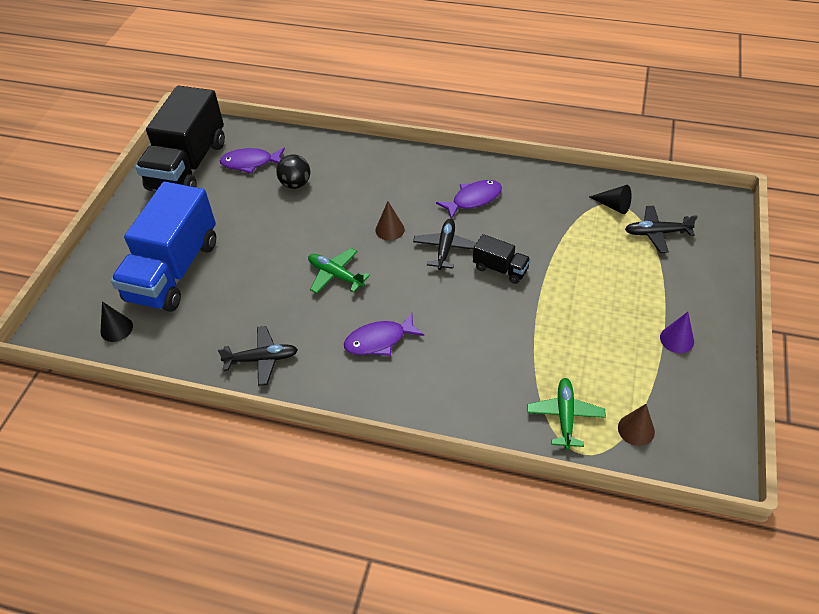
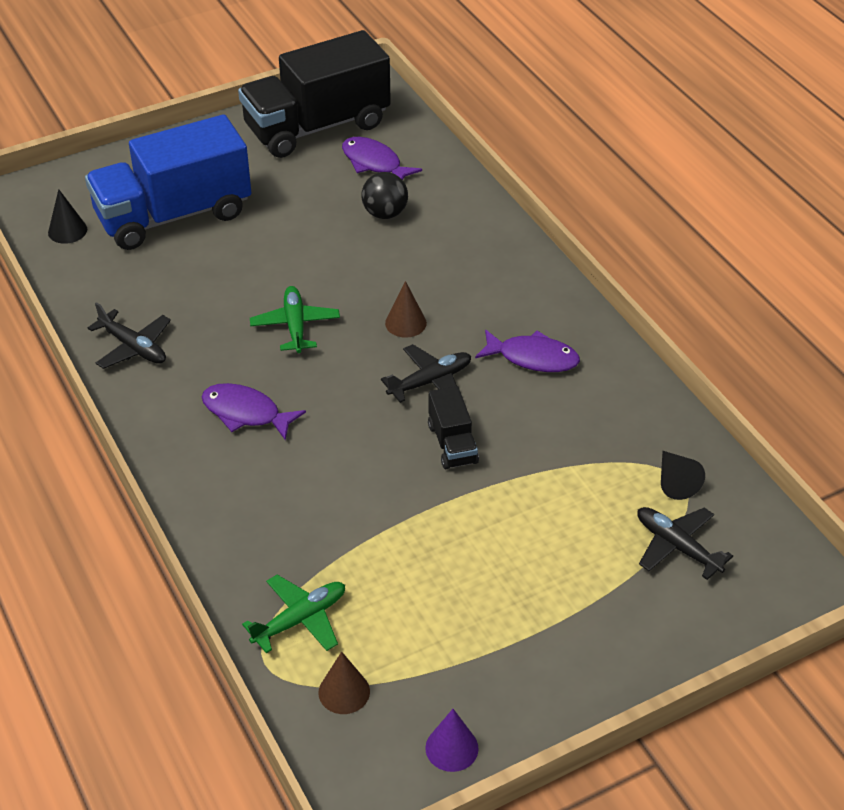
camera: 45 degrees right, 5 degrees down
(677, 339) = (520, 658): purple cone -> purple cone (451, 748)

